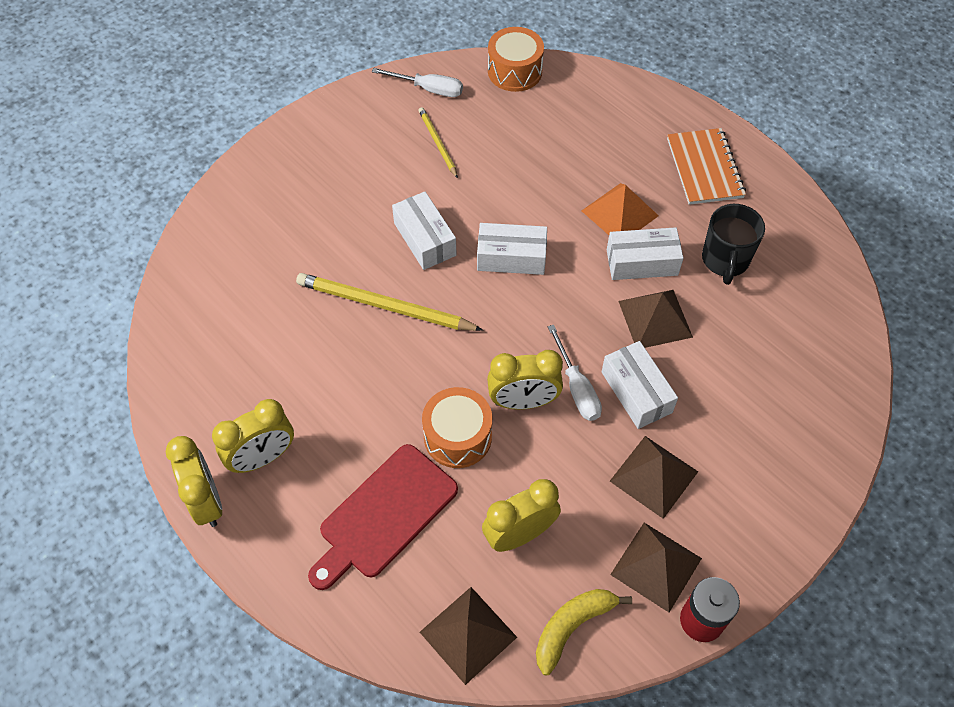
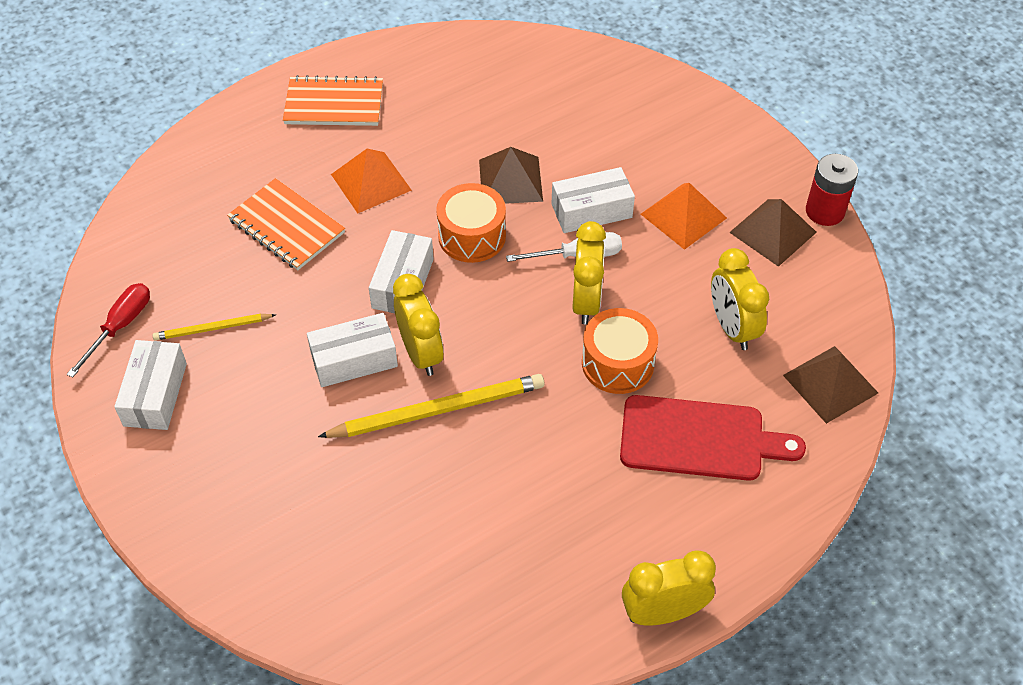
camera: 80 degrees left, 5 degrees down
(263, 458) = (616, 550): yellow clock -> yellow clock (421, 353)
(384, 306) = (438, 410): yellow pencil -> yellow pencil turned 135 degrees counterclockwise
(384, 515) = (699, 439): red cutting board -> red cutting board turned 45 degrees counterclockwise
(428, 89) = (120, 326): white screwdriver -> red screwdriver
(515, 71) = (128, 237): orange drum -> orange drum (472, 236)
(552, 166) = (286, 226): none -> orange notebook
(572, 627) = (826, 303): yellow banana -> none
(642, 262) = (439, 177): white box -> white box (155, 394)
(653, 476) = (683, 216): brown pyramid -> orange pyramid
(725, 260) = (454, 114): black mug -> none

